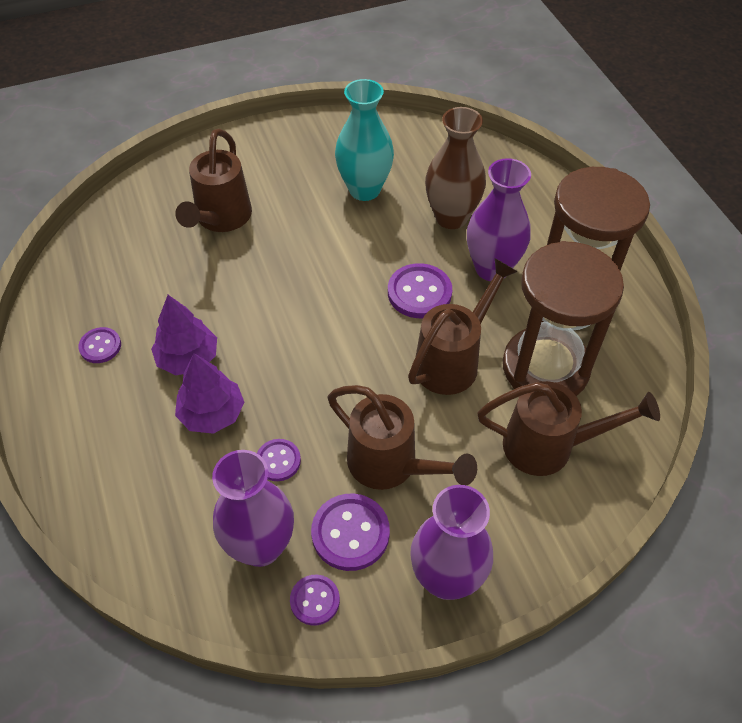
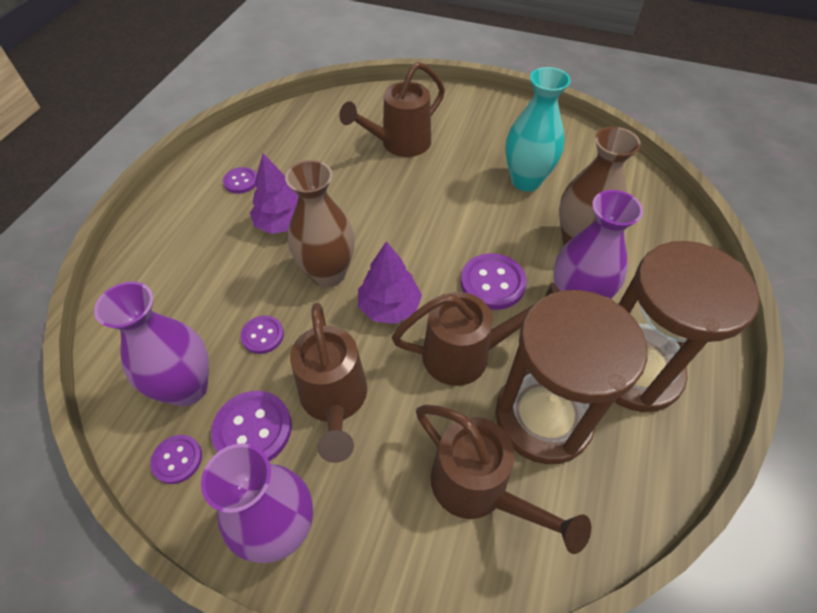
camera: 40 degrees right, 0 degrees up
(212, 414) = (257, 271): purple tree -> purple tree (389, 307)
(279, 373) = (328, 274): none -> brown vase

